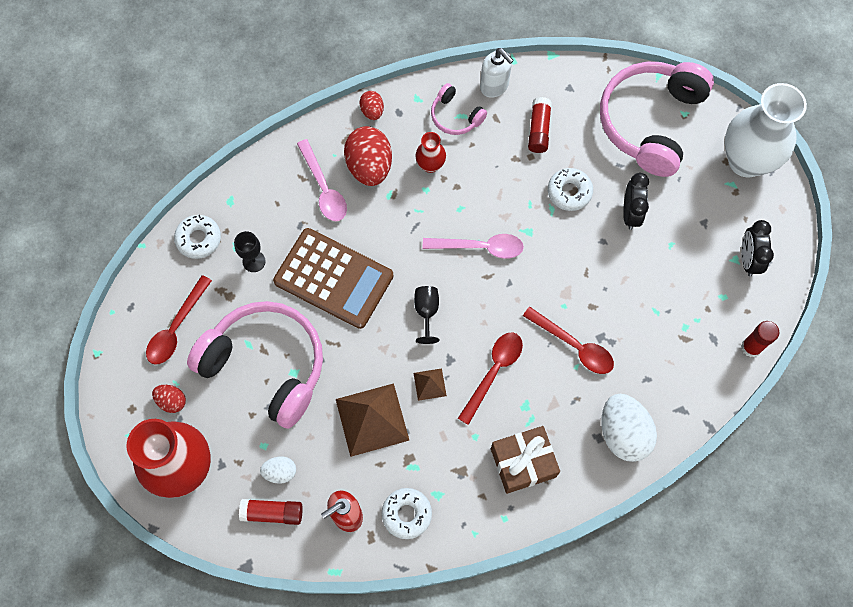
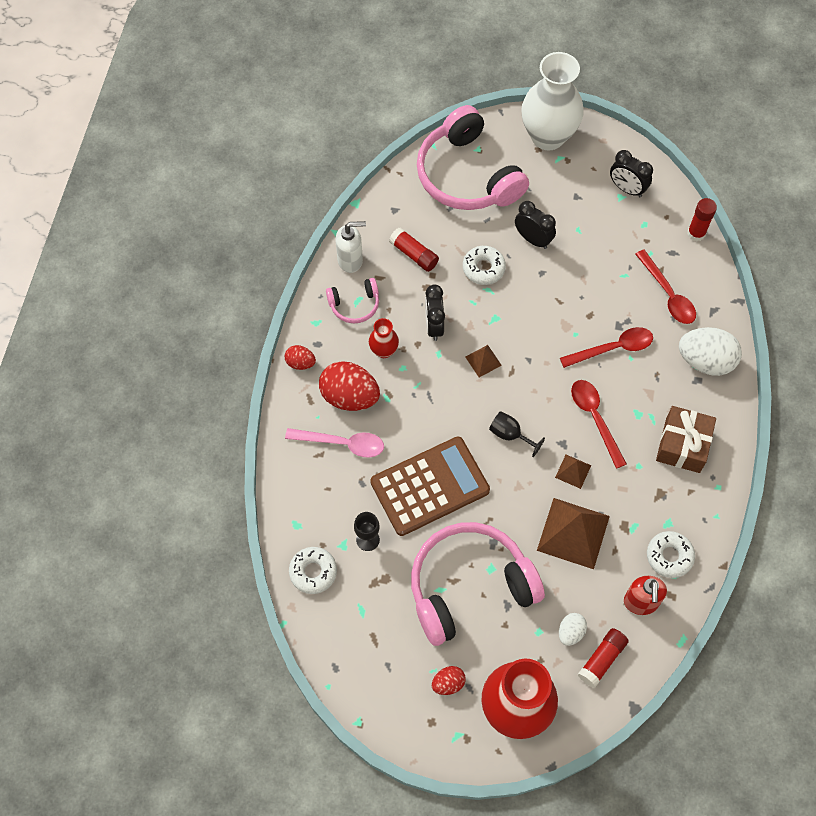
camera: 55 degrees left, 5 degrees down
(176, 328) = (383, 640): red spoon -> red spoon (668, 294)
(480, 247) = (483, 361): pink spoon -> brown pyramid
(483, 188) = (434, 326): none -> black clock

